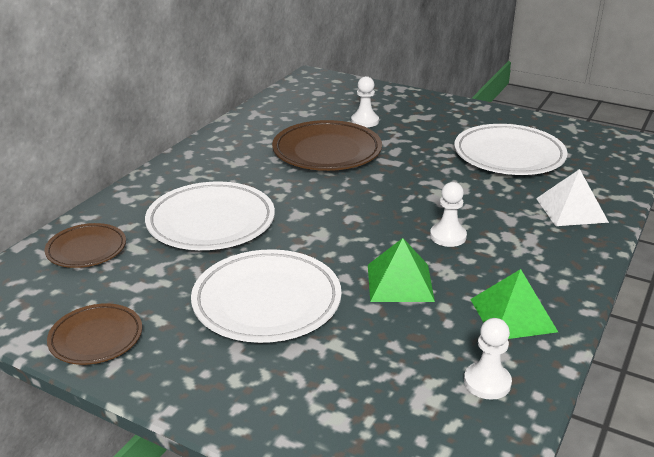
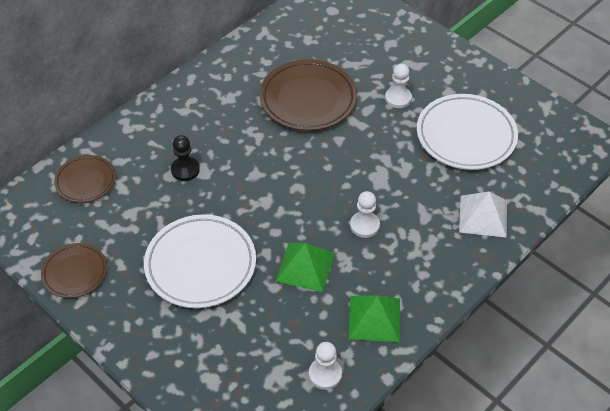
camera: 15 degrees right, 20 degrees up
(211, 222) = (185, 170): white plate -> black pawn
(364, 121) = (358, 62): white pawn -> white pawn (398, 98)

